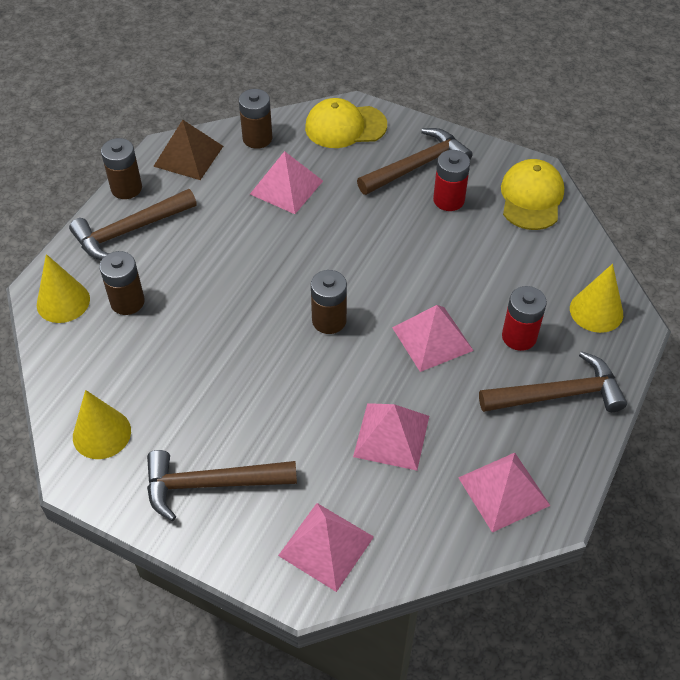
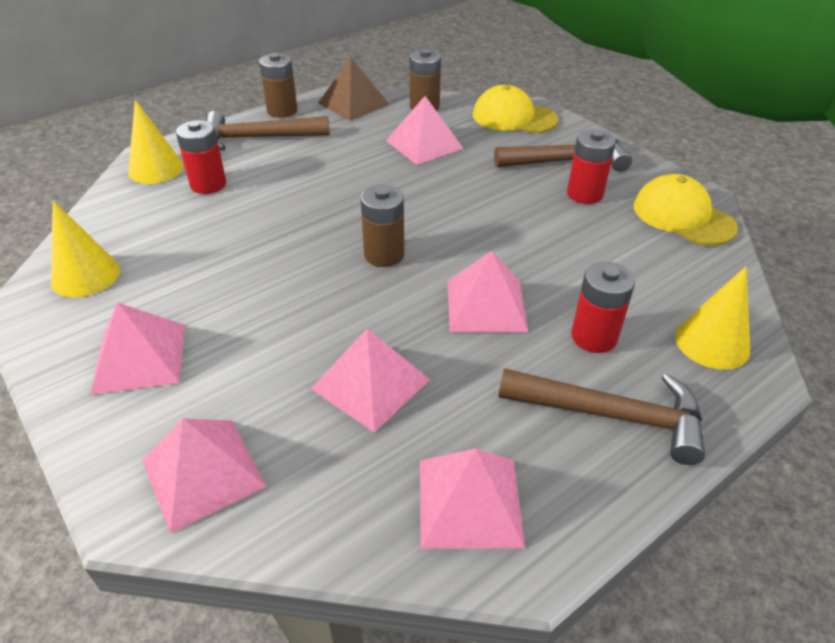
camera: 25 degrees right, 10 degrees down
(127, 302) = (208, 184): brown battery -> red battery
(210, 484) = (140, 357): brown hammer -> pink pyramid
(531, 197) = (683, 216): yellow cap -> yellow cap turned 75 degrees counterclockwise

